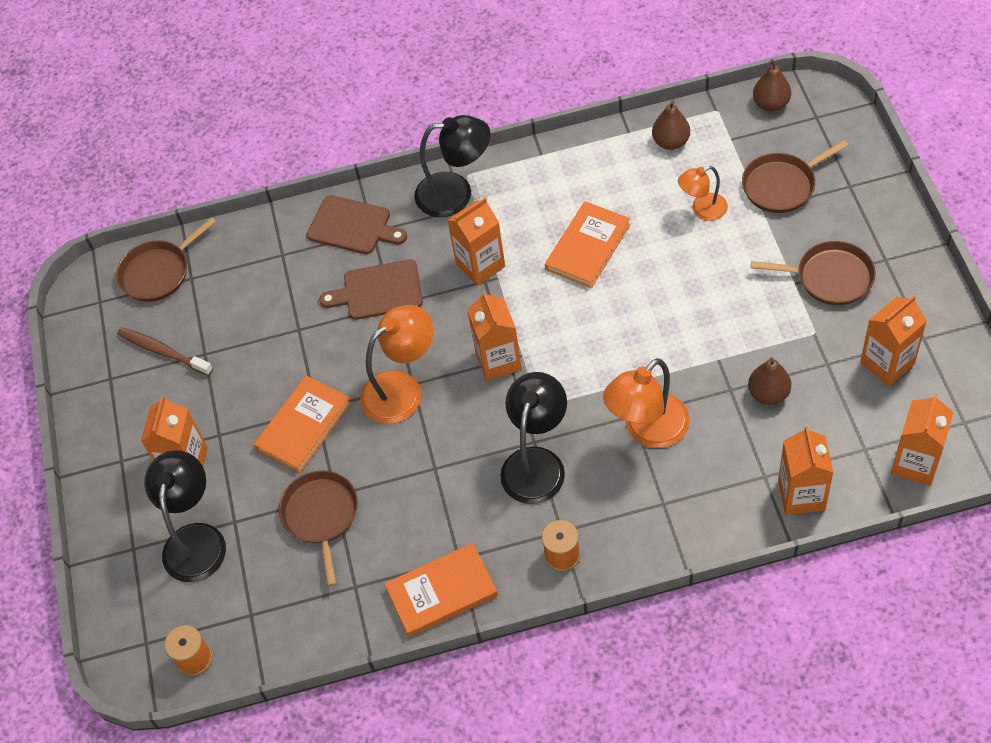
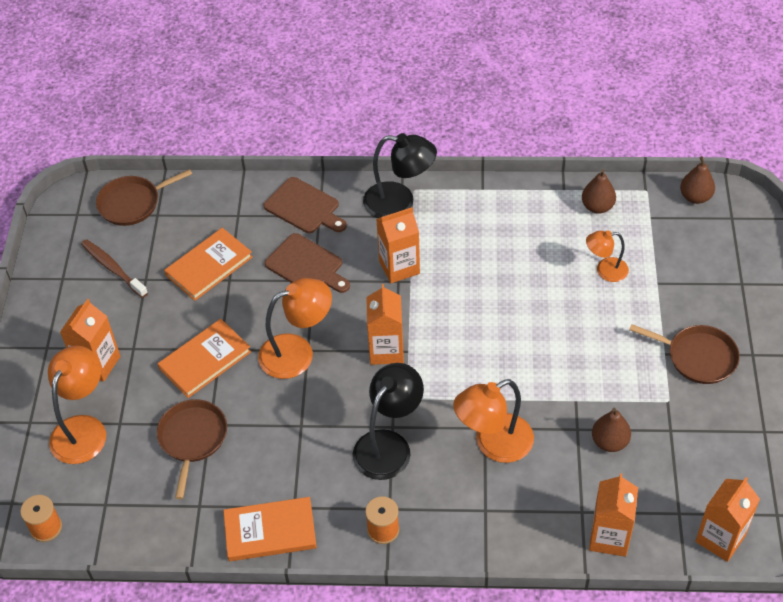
camera: 10 degrees right, 5 degrees down
(196, 539) = (83, 429): black lamp -> orange lamp
(378, 291) = (306, 265): brown cutting board -> brown cutting board turned 150 degrees counterclockwise
(588, 247) = (496, 276): orange book -> orange book (209, 266)
(782, 185) = (682, 268): brown pan -> none
(887, 363) = (724, 444): orange carton -> none

